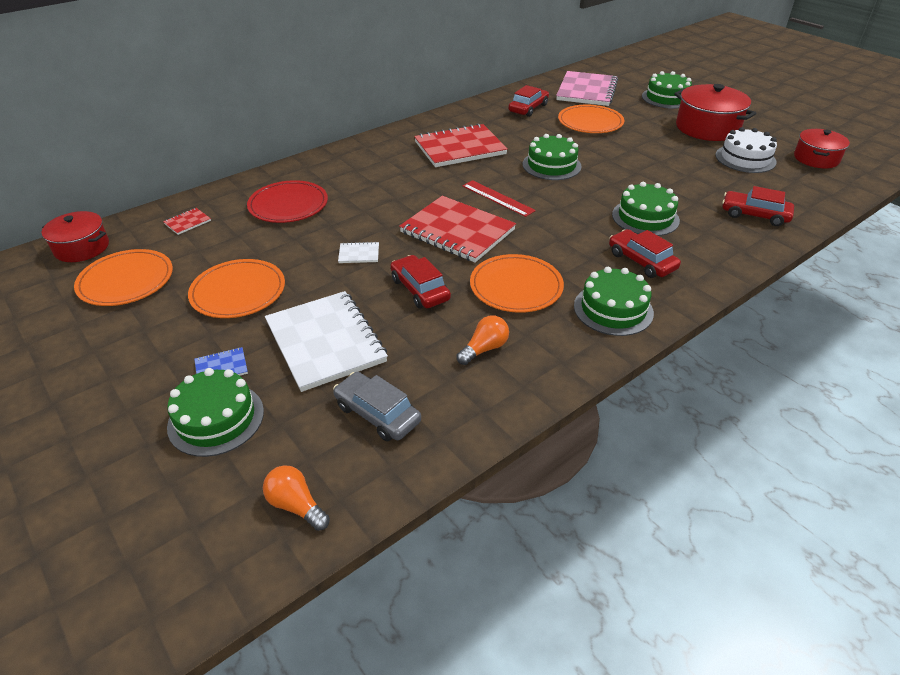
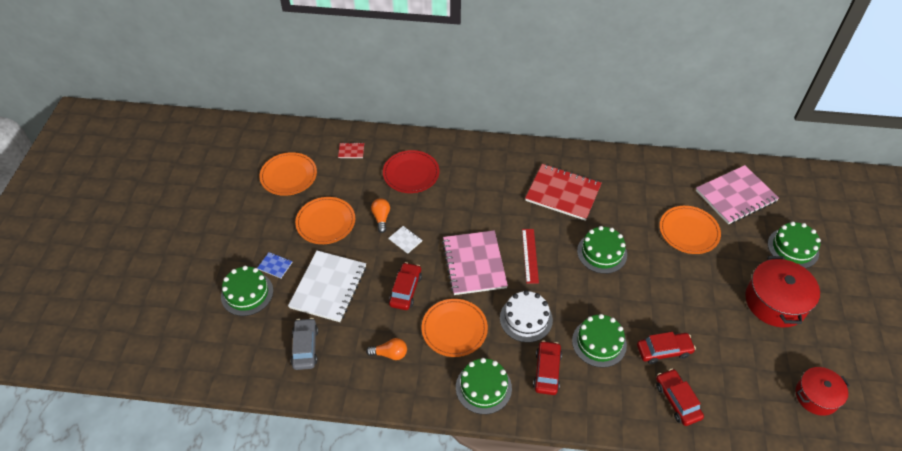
camera: 45 degrees right, 10 degrees up
(82, 248) = (291, 136): red pot -> none
(296, 505) = (232, 363): orange light bulb -> orange light bulb (381, 218)
(457, 231) = (474, 264): red notebook -> pink notebook
(528, 108) = (662, 185): red car -> red car (663, 351)
(745, 158) = (755, 352): white cake -> white cake (526, 319)

